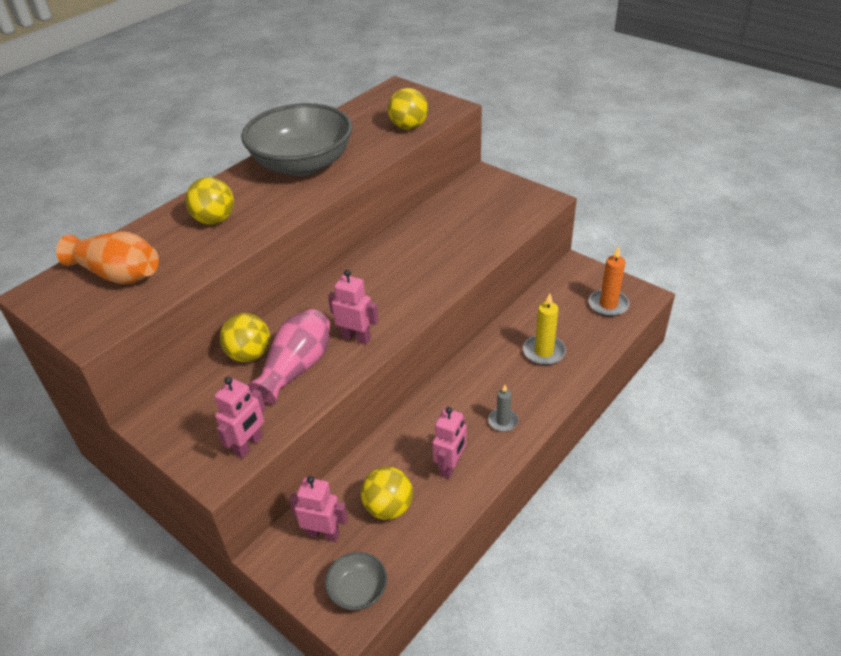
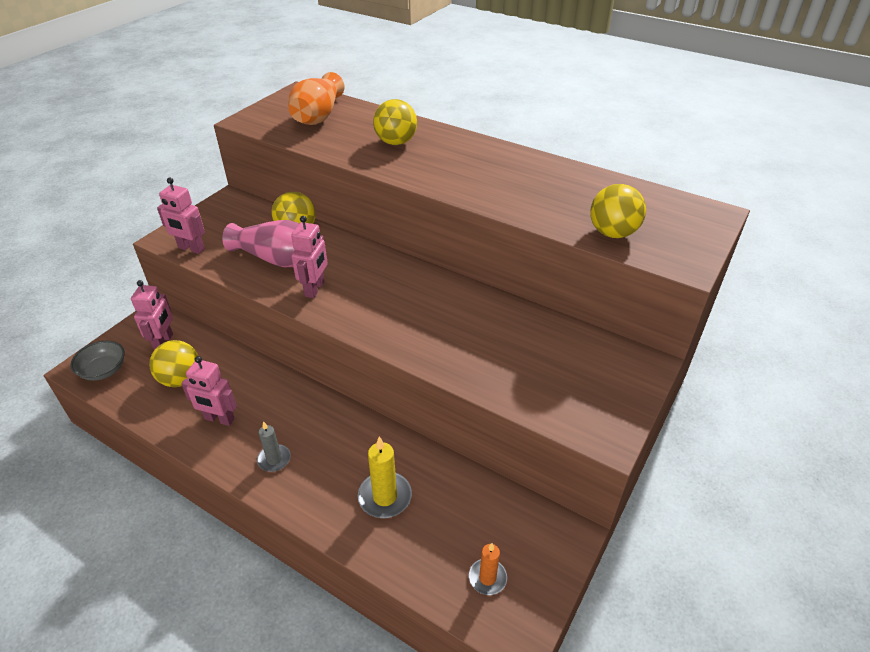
camera: 80 degrees right, 0 degrees up
(302, 164) = (503, 172): grey bowl -> none
(608, 305) = (487, 578): orange candle -> orange candle, size x0.65

